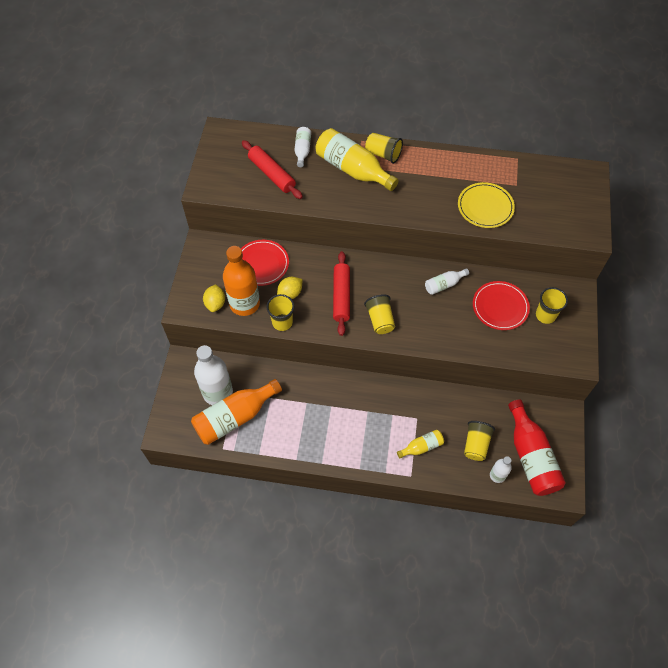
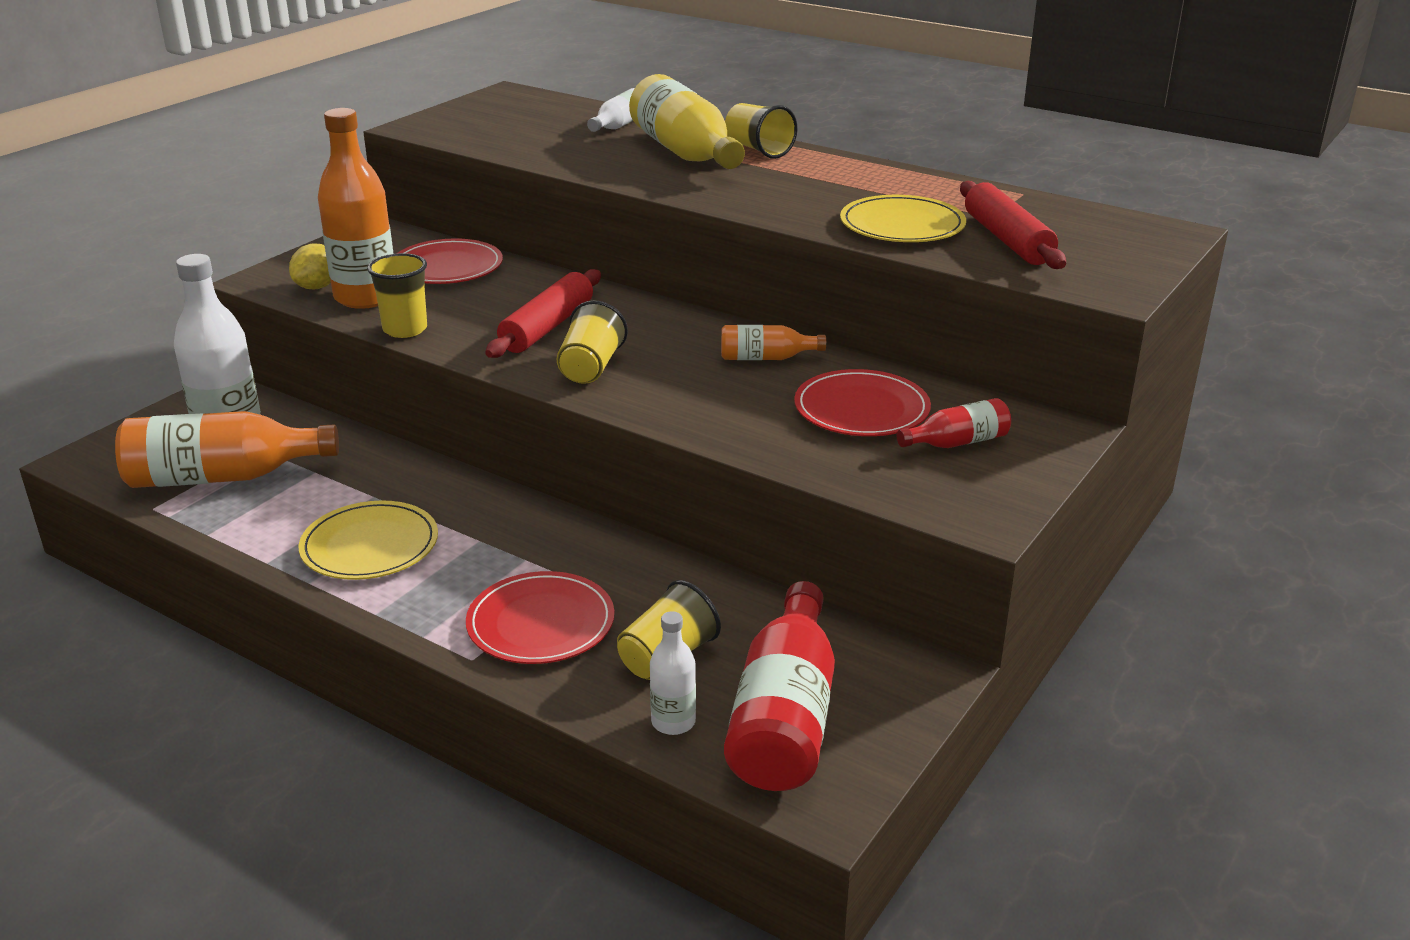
camera: 25 degrees right, 30 degrees down
(272, 174) = (540, 134): red rolling pin -> red rolling pin (1007, 240)
(290, 293) = (458, 304): yellow lemon -> none
(328, 432) = (370, 545): none -> yellow plate
(421, 447) = (541, 623): yellow bottle -> red plate
(444, 285) = (765, 358): white bottle -> orange bottle
(545, 315) = (957, 442): yellow cup -> red bottle

